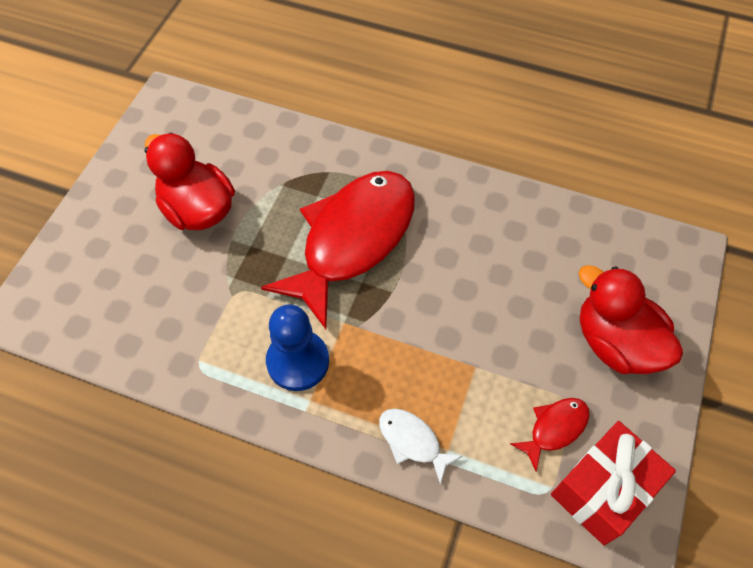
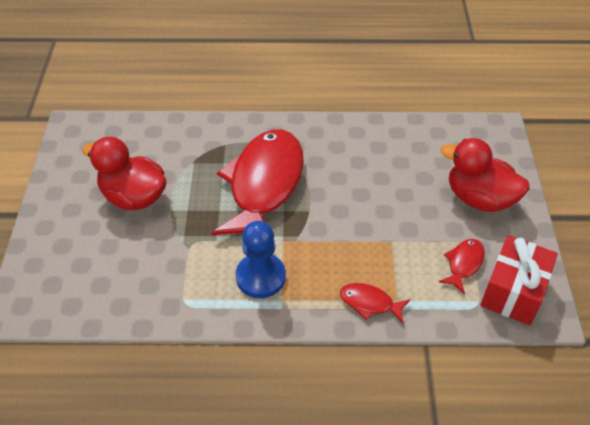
camera: 20 degrees left, 10 degrees down
(412, 441) = (369, 303): white fish -> red fish

